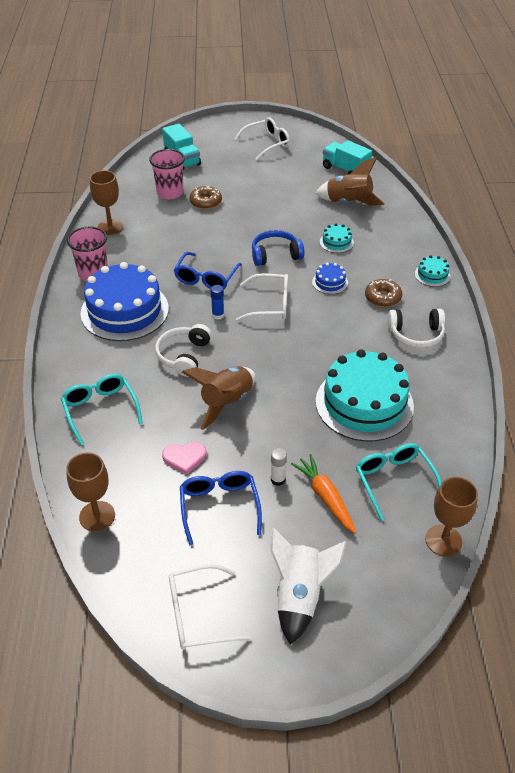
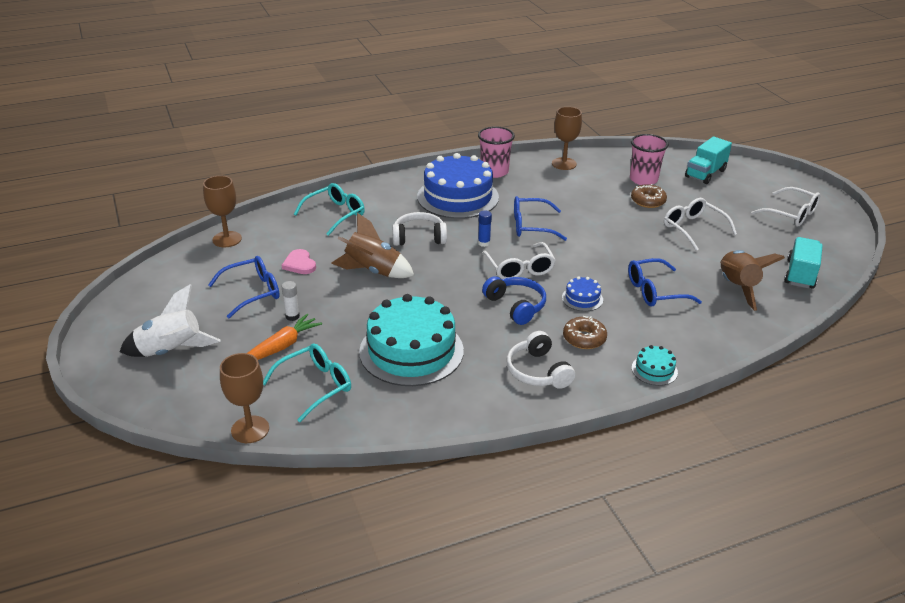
camera: 70 degrees right, 10 degrees down
(198, 614) = (145, 304): white glasses -> white glasses (693, 228)
(275, 255) = (599, 257): blue headphones -> blue headphones (516, 306)
(336, 242) = (654, 291): turquoise cake -> blue glasses

